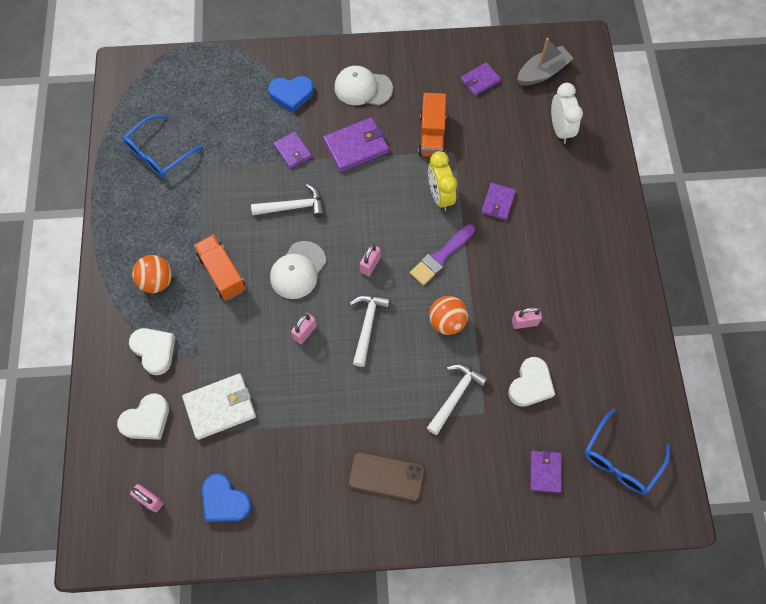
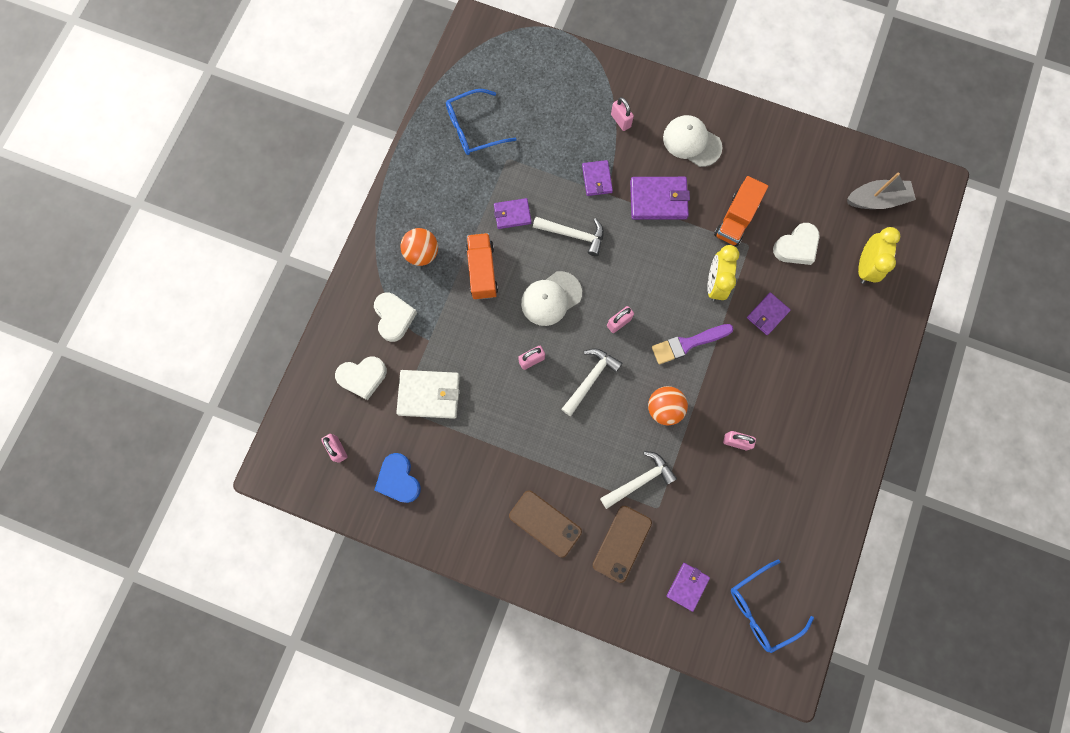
camera: 25 degrees right, 10 degrees up
(291, 95) = (620, 121): blue heart -> pink padlock
(466, 461) = (622, 543): none -> brown phone
(480, 80) = (810, 182): purple wallet -> purple wallet (512, 214)
(530, 385) = (713, 502): white heart -> white heart (796, 247)
(560, 129) = (865, 266): white clock -> yellow clock

